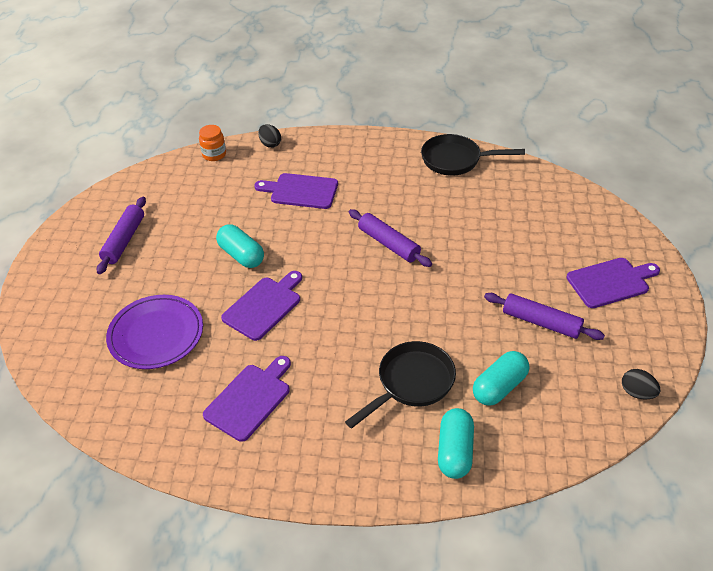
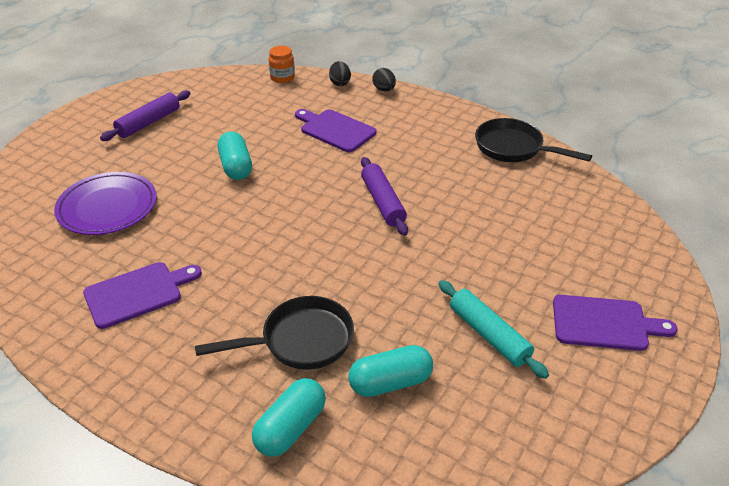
camera: 25 degrees right, 5 degrees down
(264, 306) = (219, 217): purple cutting board -> none
(541, 322) = (488, 335): purple rolling pin -> turquoise rolling pin
(637, 393) = (550, 456): black egg -> black egg (384, 90)

